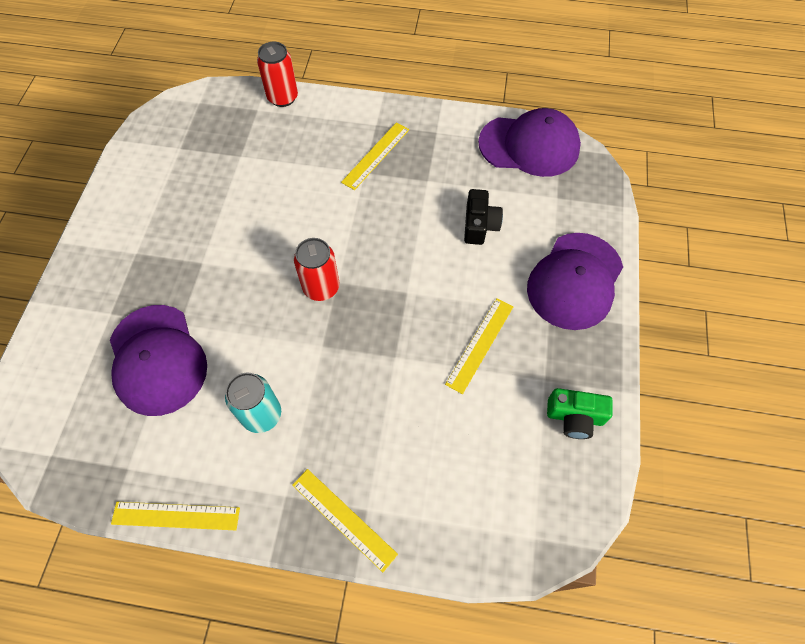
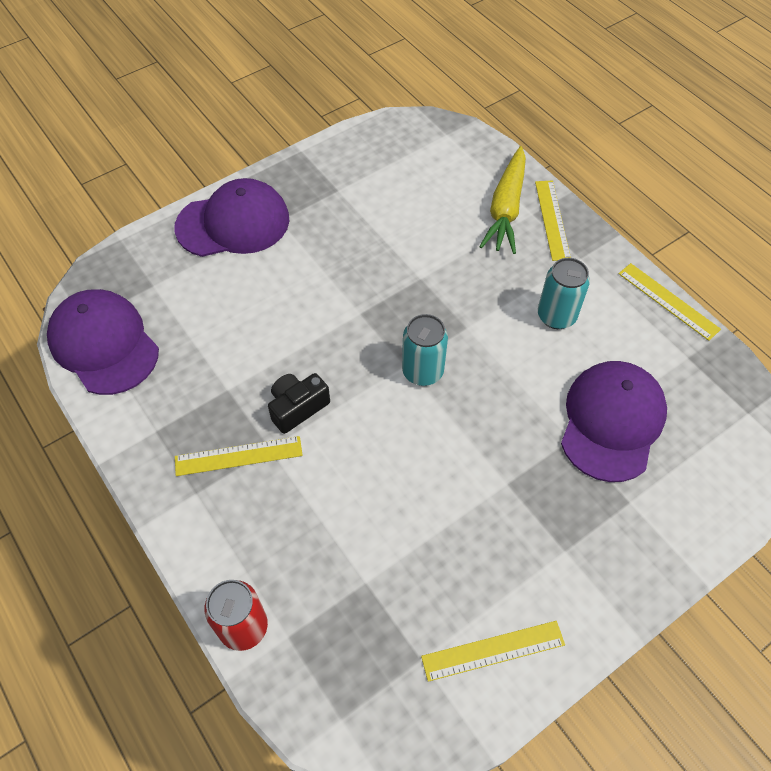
camera: 135 degrees left, 5 degrees down
(321, 287) = (422, 371): red can -> turquoise can
(395, 493) = (506, 208): none -> yellow carrot
(479, 225) = (240, 315): black camera -> black camera (297, 407)
(480, 344) = (352, 239): yellow ruler -> yellow ruler (493, 650)
(574, 417) = (348, 161): green camera -> none

